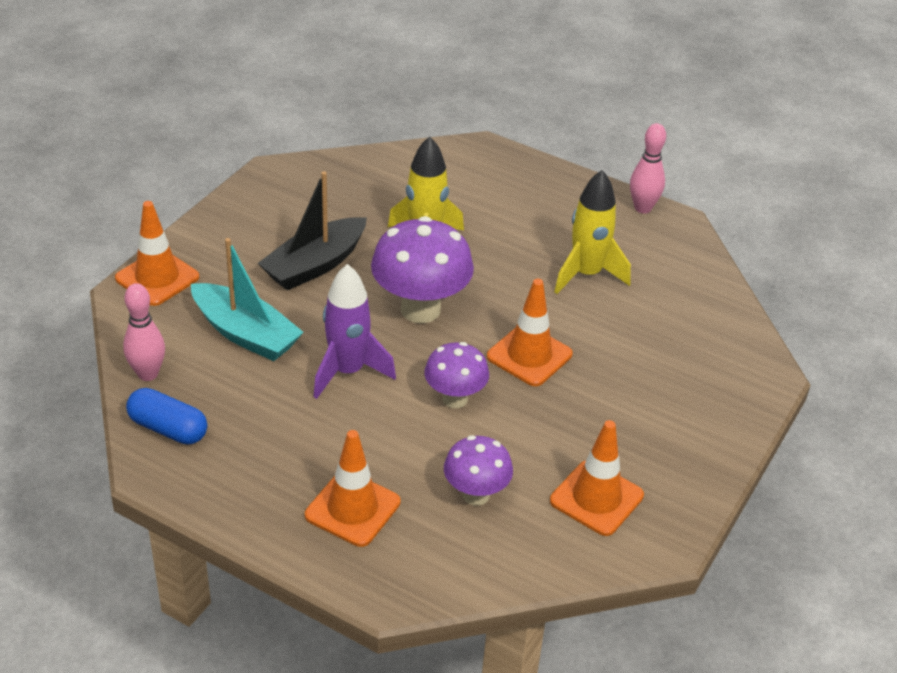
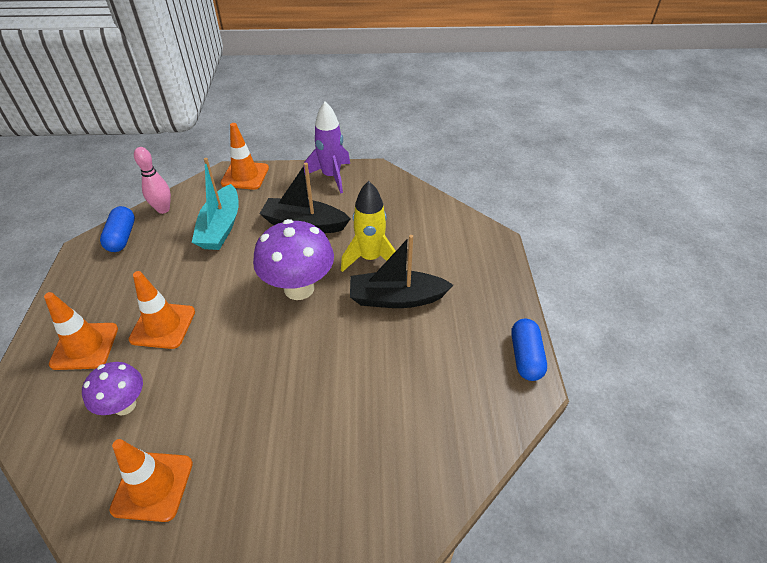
camera: 60 degrees right, 5 degrees up
(347, 372) = (214, 284): purple rocket -> purple rocket (331, 176)
(455, 399) = (219, 347): purple mushroom -> none
(501, 249) = (397, 298): none -> black boat
(529, 355) = (292, 367): orange traffic cone -> orange traffic cone (163, 325)
(586, 274) = (411, 359): yellow rocket -> none
(643, 208) = (525, 357): pink bowling pin -> blue capsule

